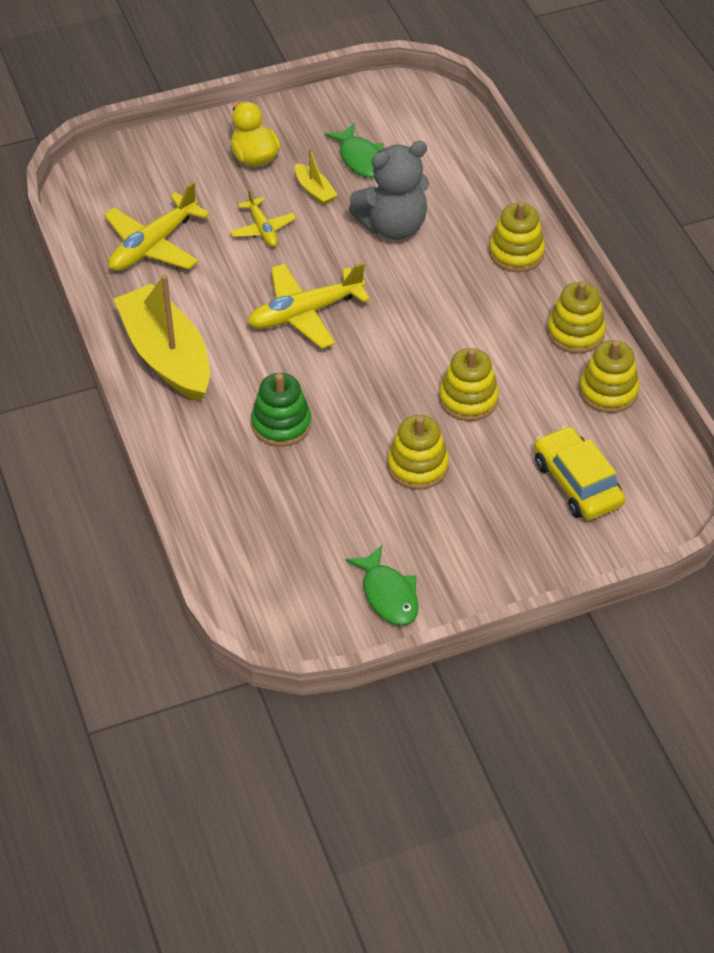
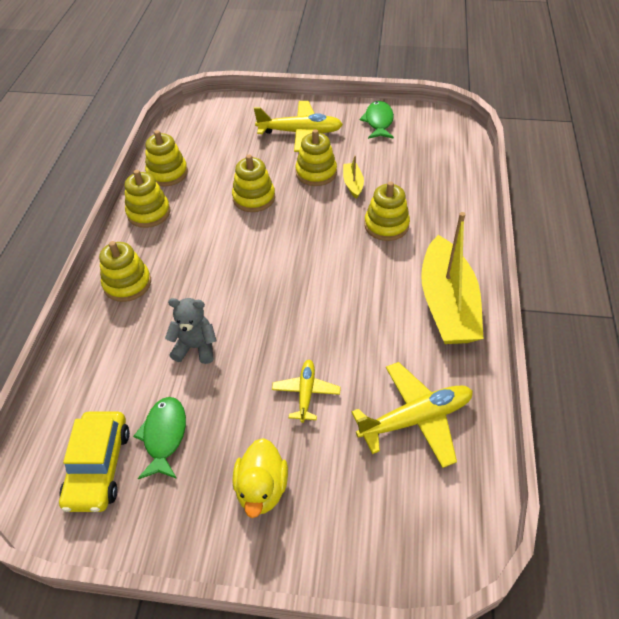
camera: 150 degrees left, 0 degrees up
(281, 424) = (386, 225): green stacking toy -> yellow stacking toy
(304, 313) = (320, 298): yellow plane -> yellow plane (300, 132)
(314, 190) = (232, 416): yellow boat -> yellow boat (353, 184)
(393, 226) = (196, 347): grey teddy bear -> grey teddy bear, size x0.63
(577, 483) = (234, 136): yellow car -> yellow car (99, 467)

